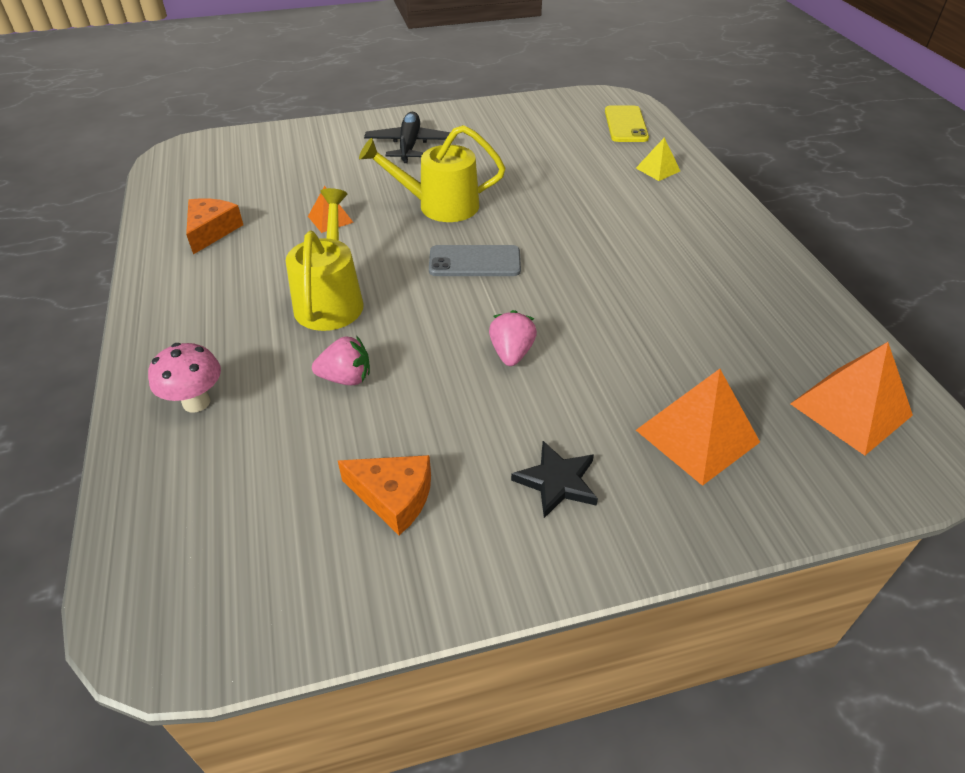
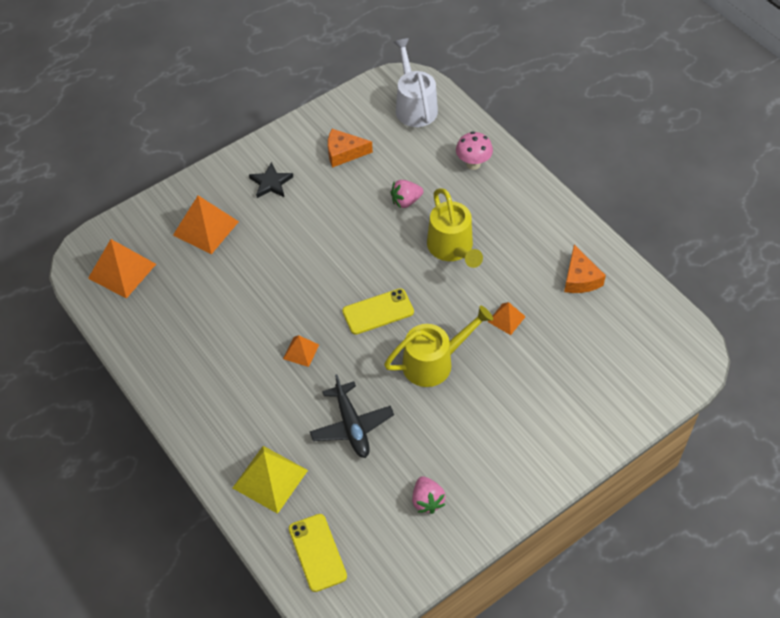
camera: 160 degrees right, 10 degrees up
(191, 556) = (414, 106): none -> white watering can
(409, 145) = (507, 437): black plane -> black plane (351, 426)
(474, 262) = (378, 311): grey phone -> yellow phone
(511, 353) = (322, 246): pink strawberry -> pink strawberry (427, 501)
(590, 249) = (301, 351): none -> orange pyramid
(658, 169) = (270, 479): yellow pyramid -> yellow pyramid, size x1.83

